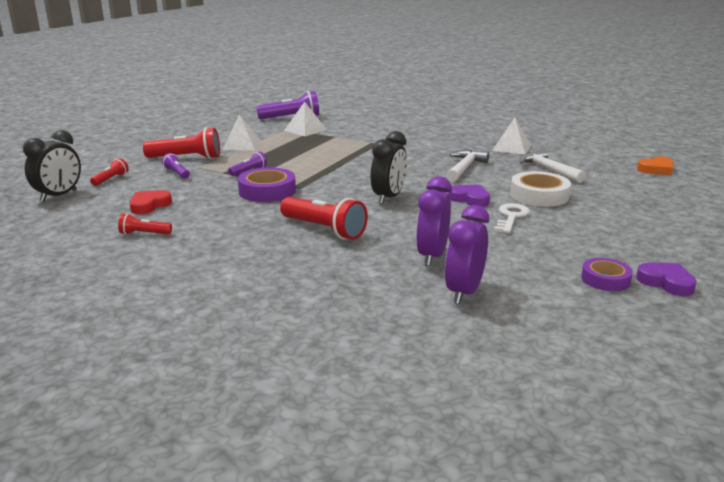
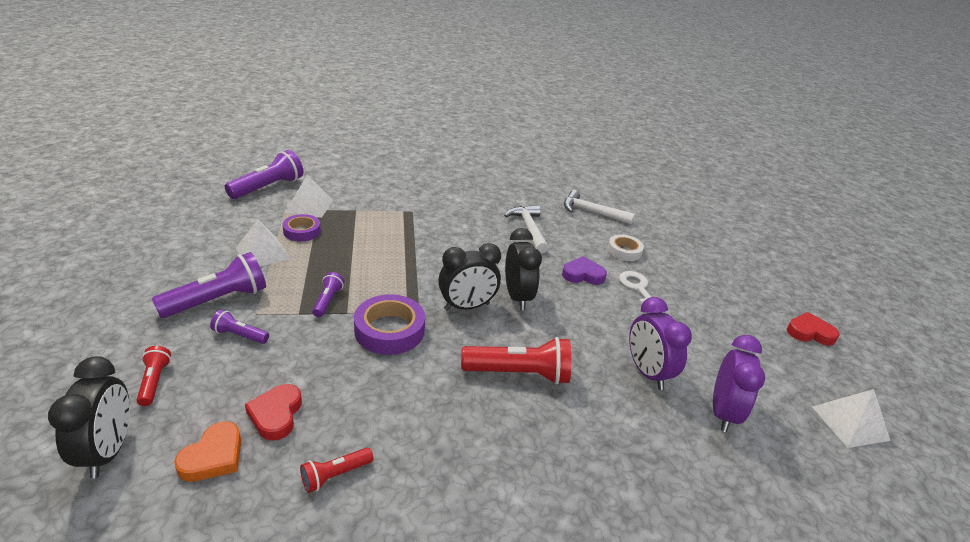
camera: 40 degrees left, 10 degrees up
(187, 158) = (218, 300): red flashlight -> purple flashlight
(339, 193) = (467, 307): none -> black clock
(464, 292) = (722, 413): purple clock -> purple clock turned 150 degrees counterclockwise
(511, 147) = (532, 188): white pyramid -> white pyramid (850, 423)
(539, 195) = (624, 251): white tape -> white tape, size x0.63
(605, 279) = (778, 346): purple tape -> purple tape (302, 231)
(656, 169) = (658, 191): orange heart -> orange heart (213, 456)
(666, 282) = (809, 332): purple heart -> red heart

